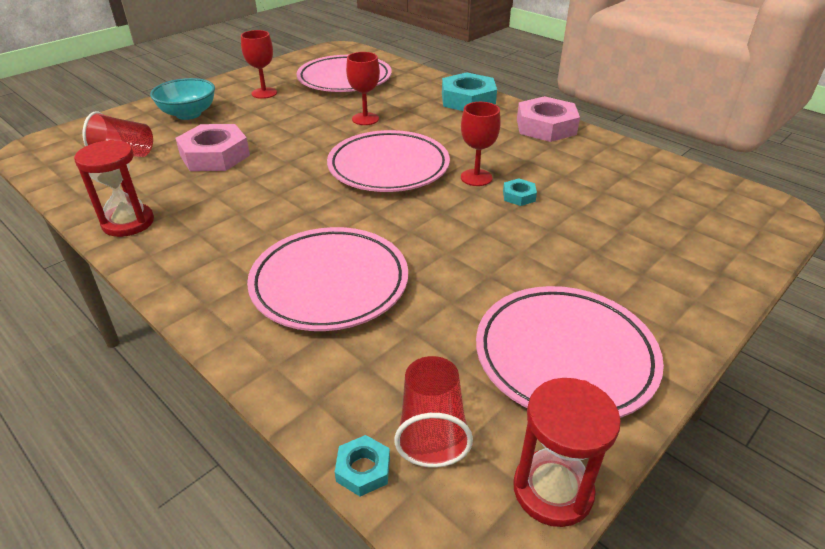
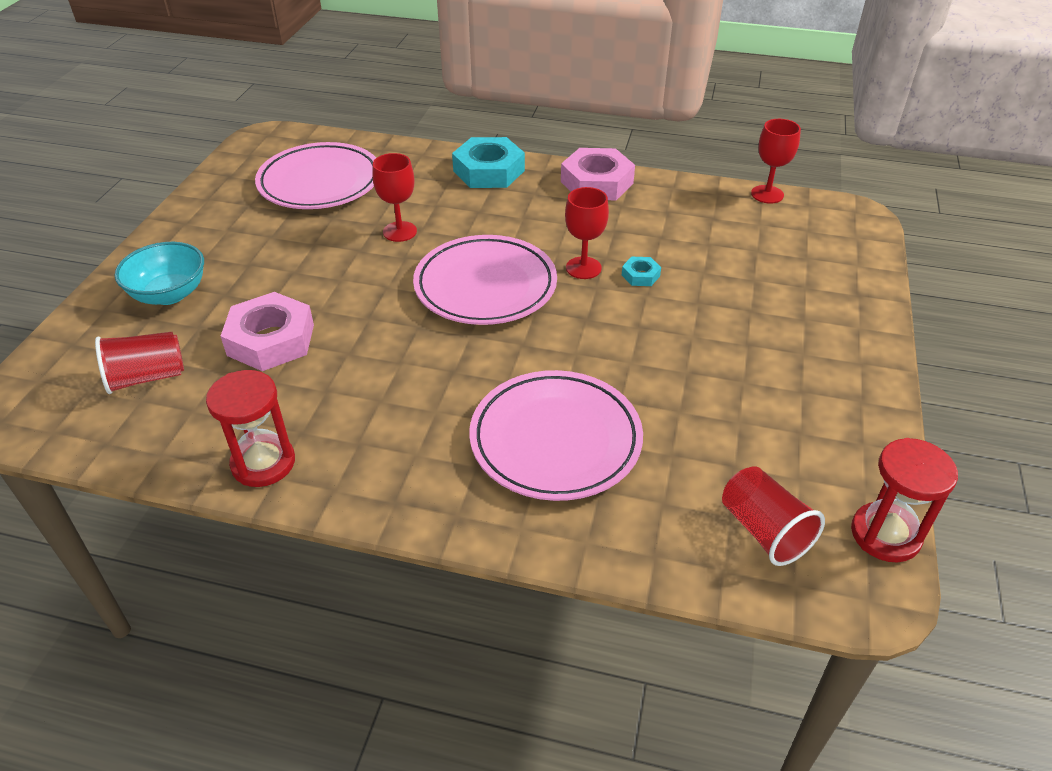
camera: 30 degrees left, 5 degrees up
(264, 93) = (237, 232): red goblet -> red goblet (767, 194)
(363, 469) = (745, 590): turquoise nut -> none
(565, 357) = (807, 422): pink plate -> none

